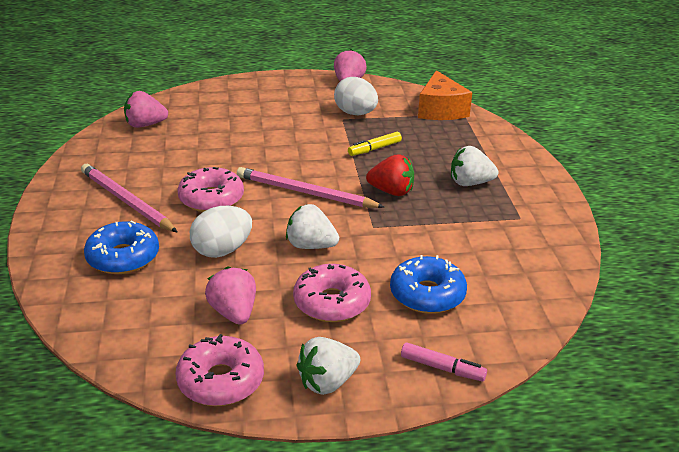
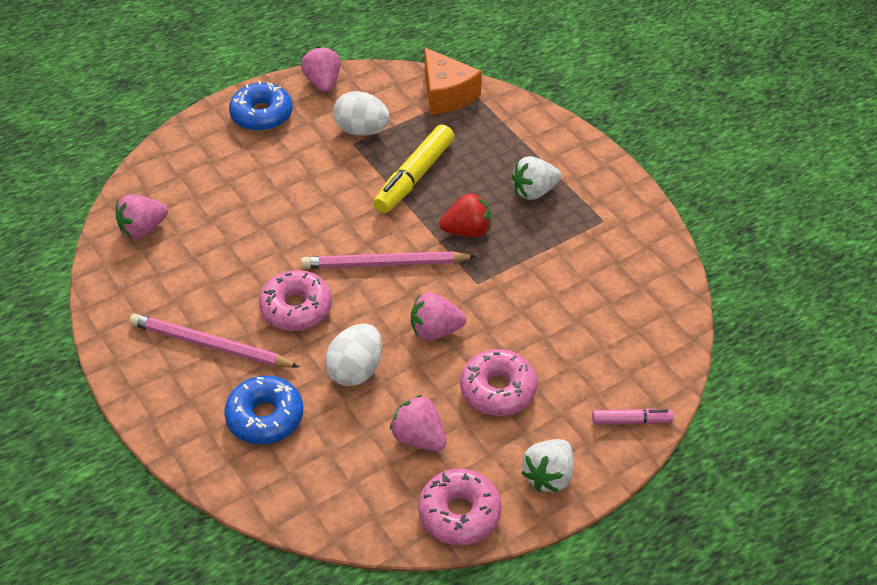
camera: 25 degrees left, 15 degrees up
(311, 246) = (435, 330): white strawberry -> pink strawberry
(374, 149) = (414, 177): yellow marker -> yellow marker, size x1.84
(427, 294) = (574, 346): blue donut -> blue donut (262, 115)

